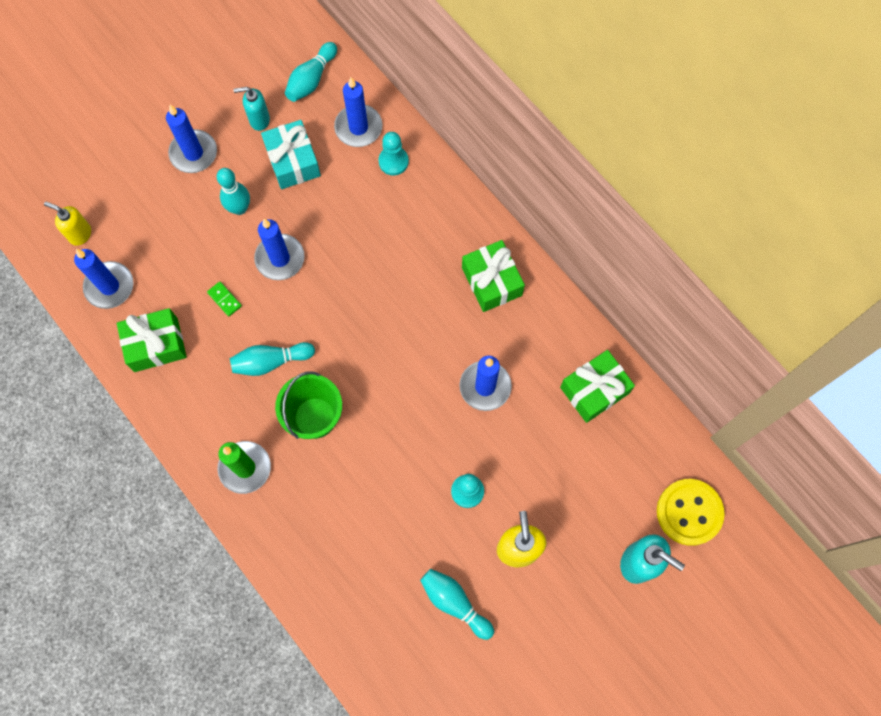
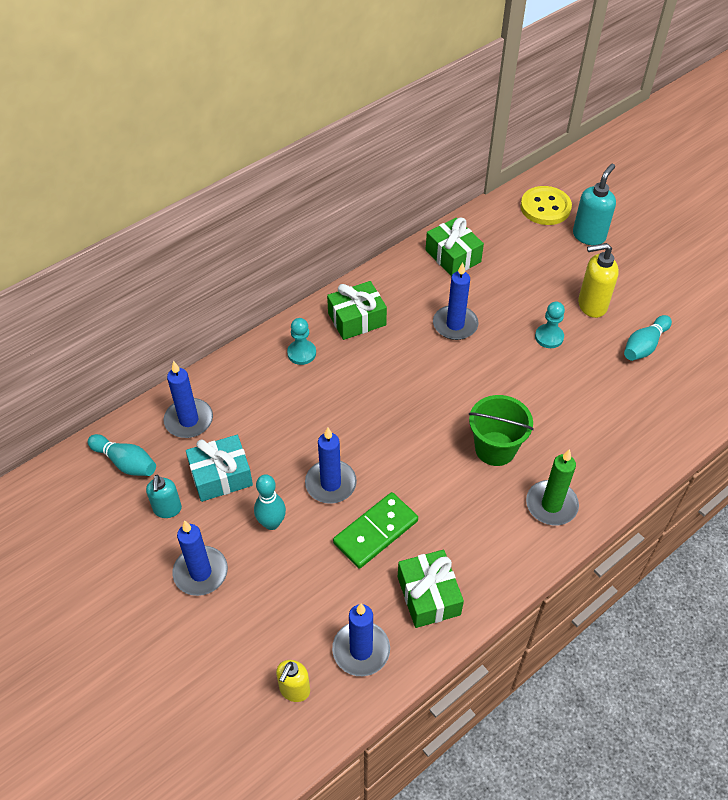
camera: 90 degrees left, 20 degrees down
(224, 299) = (376, 532): green domino -> green domino, size x2.22
(271, 362) = (441, 487): turquoise bowling pin -> none
(393, 161) = (230, 391): turquoise pawn -> turquoise pawn (301, 353)

